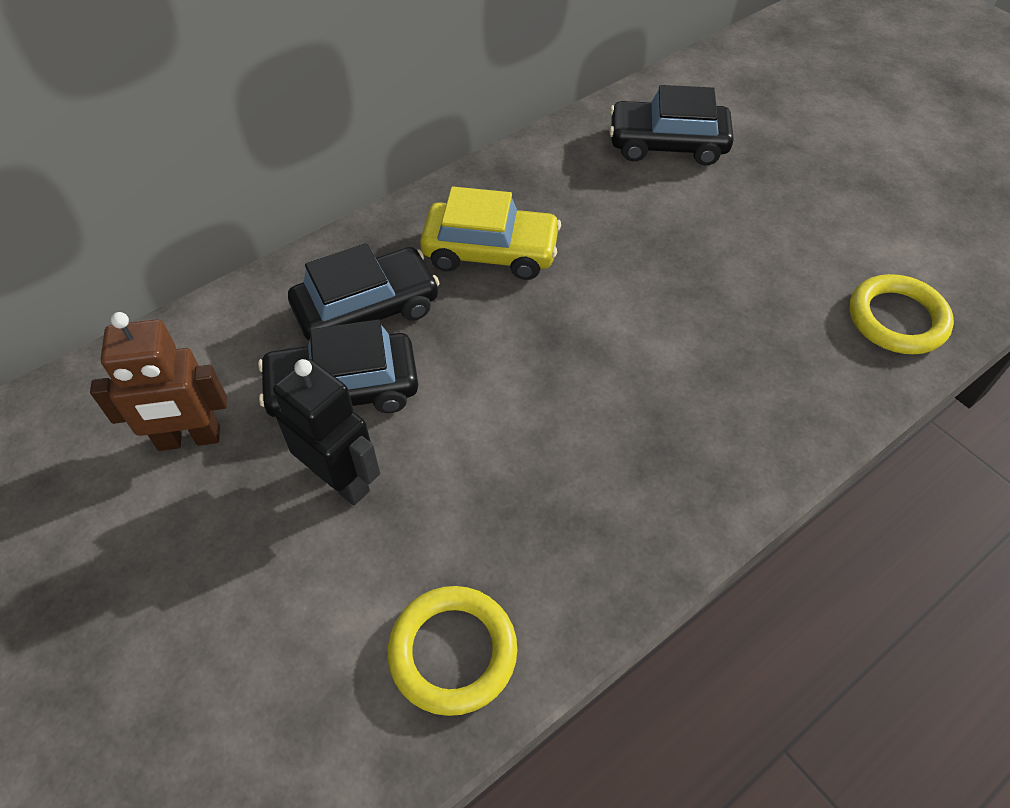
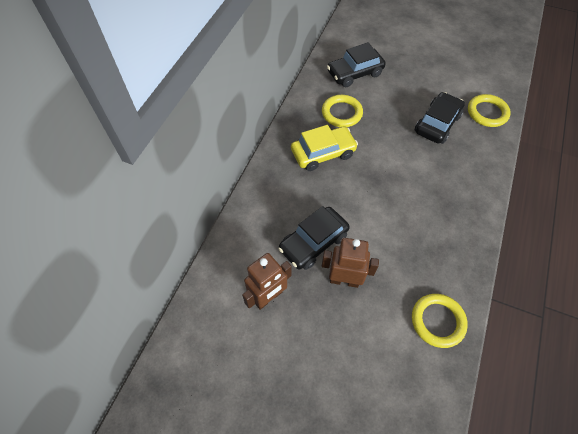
camera: 30 degrees left, 5 degrees up
(341, 480) = (344, 280): black robot -> brown robot
(367, 309) = (294, 203): black car -> black car (437, 124)
(584, 200) = (341, 113): none -> yellow ring

